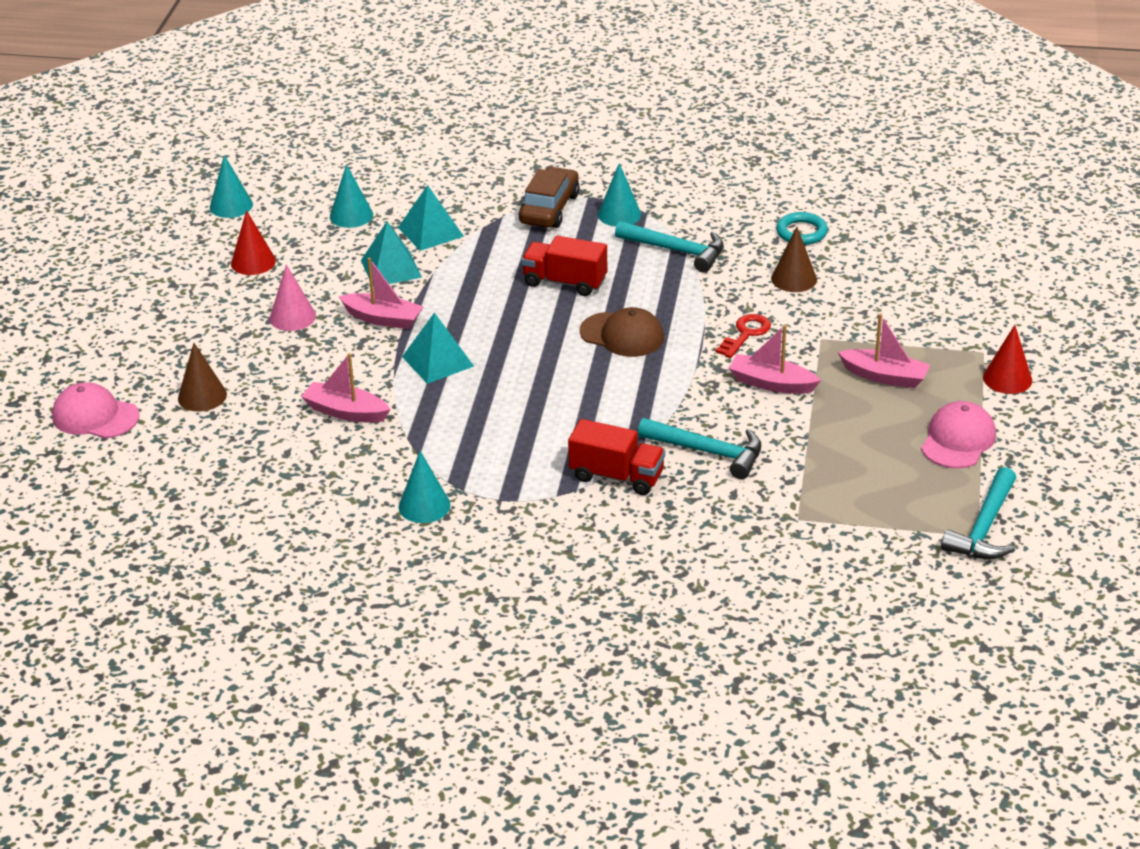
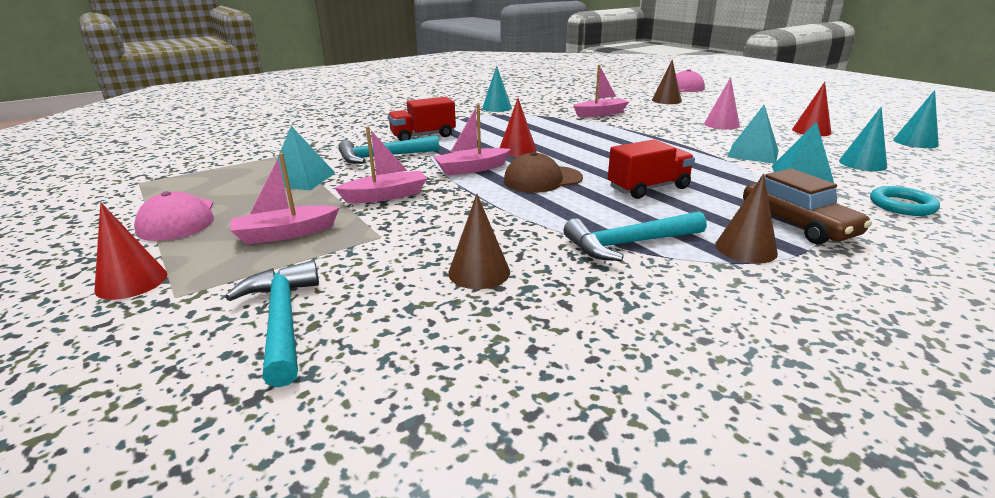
camera: 135 degrees right, 10 degrees down
(383, 319) = (685, 138): pink boat -> pink boat (471, 169)
(437, 361) = (611, 136): turquoise pyramid -> turquoise pyramid (301, 179)
(569, 389) = (517, 150): none -> red cone
(619, 214) = (745, 248): turquoise cone -> brown cone
(746, 334) = (453, 214): red key -> none
(801, 232) = (553, 329): turquoise ring -> turquoise ring (902, 205)
(984, 528) = (133, 186): turquoise hammer -> turquoise hammer (282, 320)

